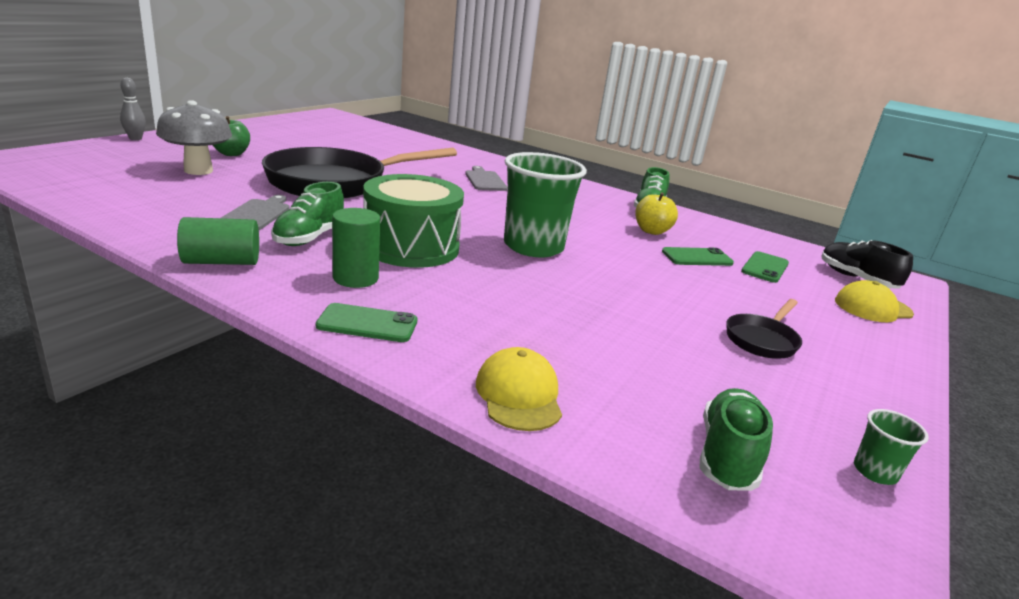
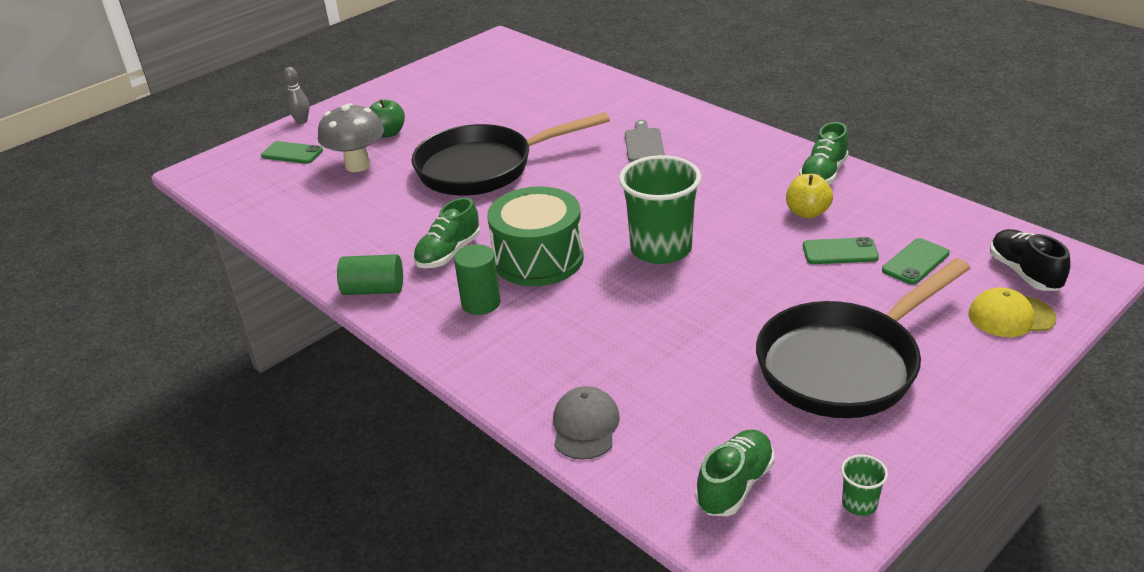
camera: 20 degrees right, 10 degrees up
(257, 214) = (406, 224): grey cutting board -> none
(367, 323) = (482, 355): green phone -> green phone (292, 153)
(519, 395) = (585, 426): yellow cap -> grey cap
(762, 340) = (845, 364): black pan -> black pan, size x2.26

